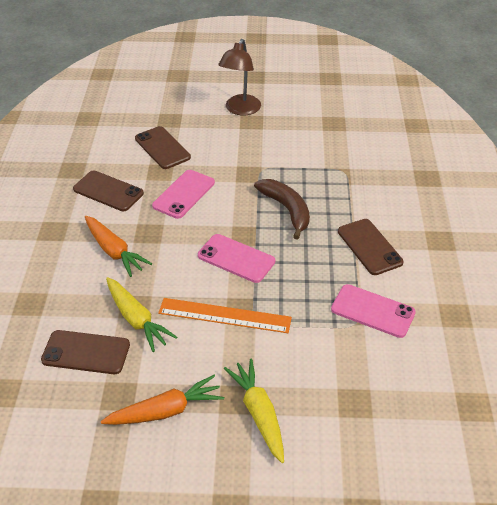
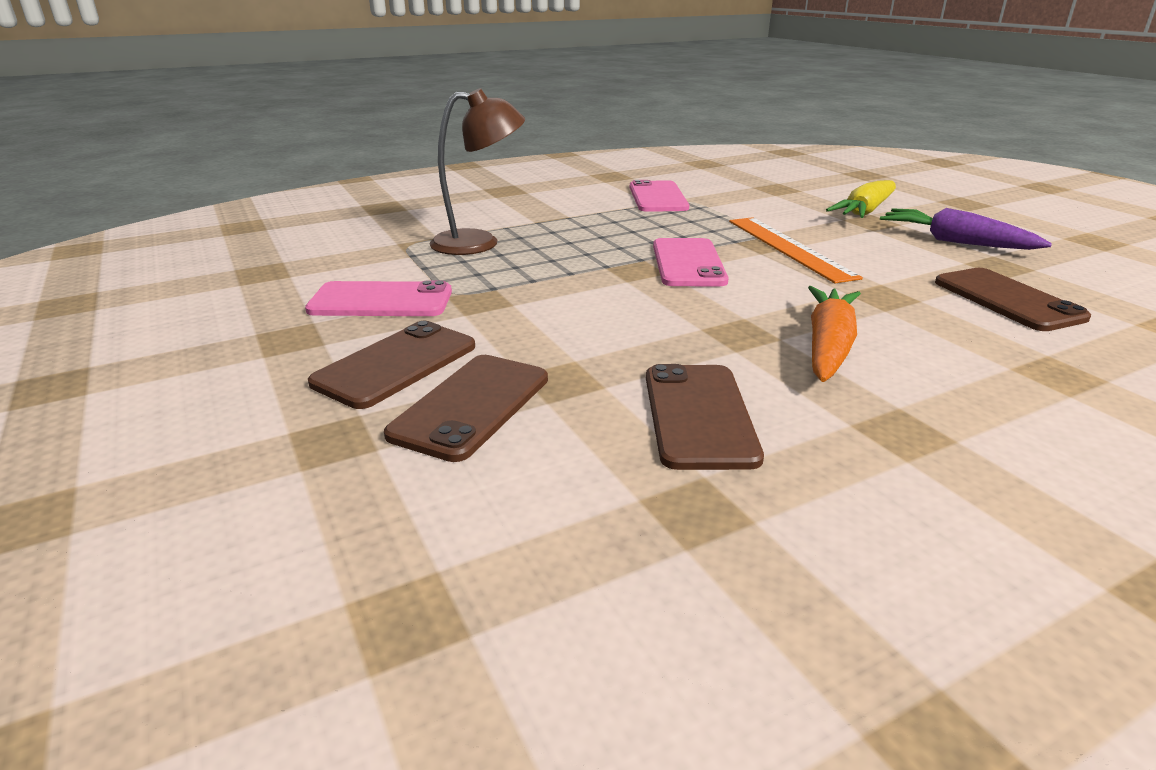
camera: 120 degrees left, 15 degrees down
(137, 319) = (898, 288): yellow carrot -> none
(166, 411) = (955, 242): orange carrot -> purple carrot
(184, 194) = (602, 335): pink phone -> pink phone (381, 301)
(240, 110) = (241, 361): brown lamp -> brown lamp (479, 243)
(287, 210) = (543, 257): brown banana -> none
(369, 247) = (559, 211): brown phone -> brown phone (396, 364)

